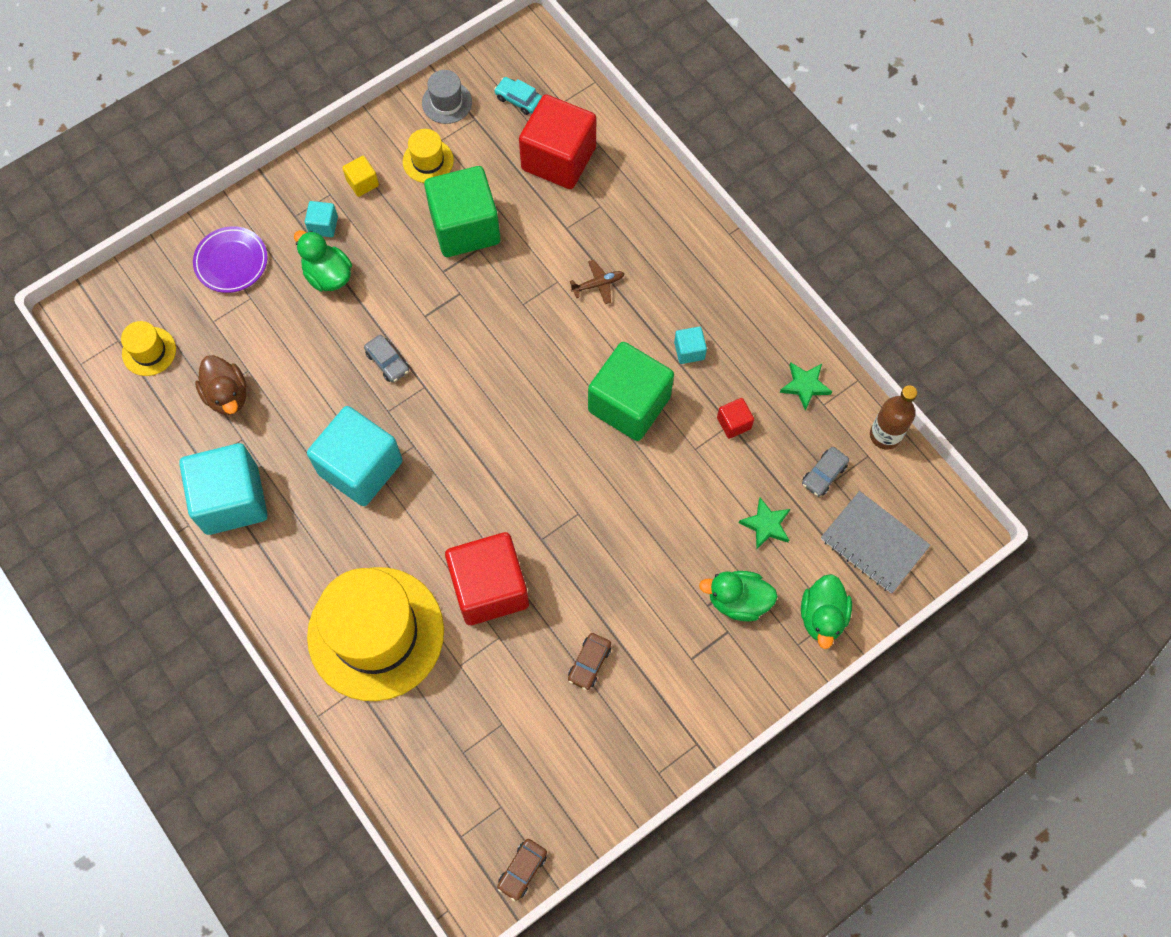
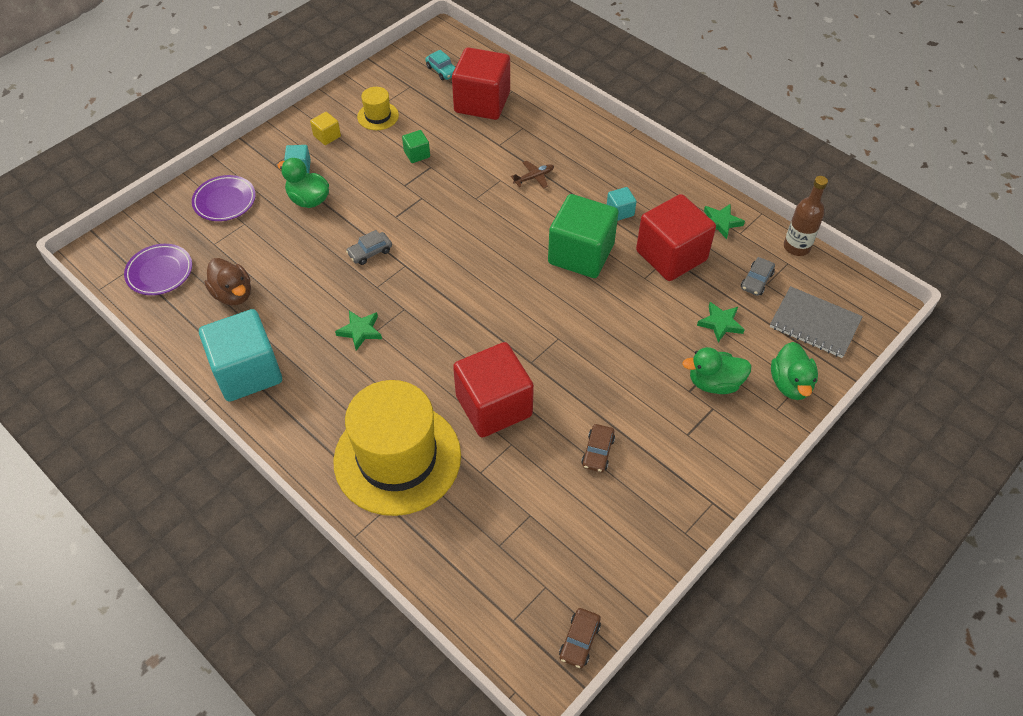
camera: 10 degrees left, 15 degrees down
(149, 351) = (160, 272): yellow hat -> purple plate
(360, 467) = (360, 331): turquoise cube -> green star
(387, 362) = (370, 252): grey car -> grey car turned 105 degrees clockwise
(447, 102) = (385, 79): grey hat -> none
(465, 227) = (417, 154): green cube -> green cube, size x0.43
(518, 99) = (442, 70): turquoise car -> turquoise car turned 150 degrees counterclockwise
(734, 423) = (671, 255): red cube -> red cube, size x2.33

